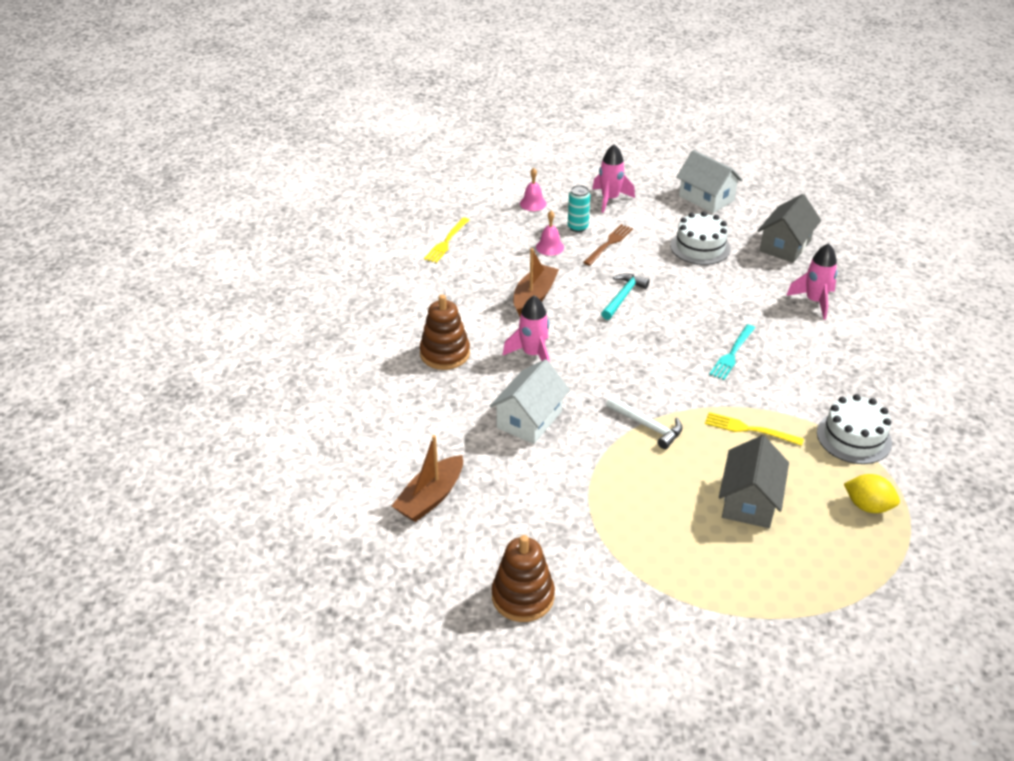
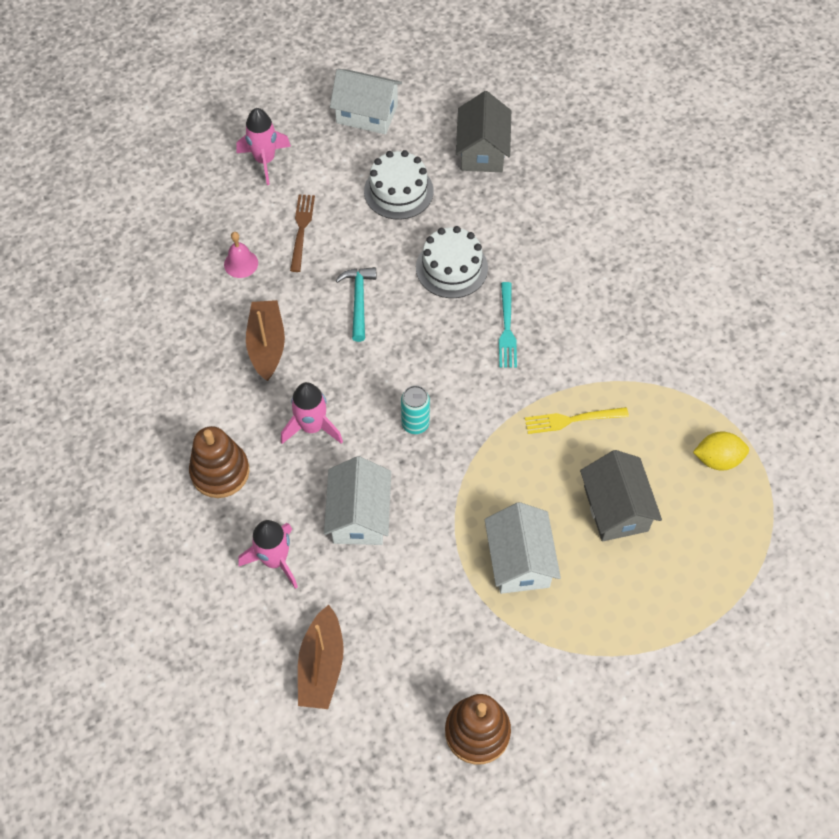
camera: 30 degrees left, 20 degrees up
(446, 242) = (121, 308): yellow fork -> none
(533, 203) = (183, 204): pink bell -> none
(577, 227) = (254, 220): turquoise can -> turquoise can (415, 424)
(640, 500) = (519, 561): none -> white house
(647, 426) = (476, 464): white hammer -> none
(814, 301) = (549, 218): pink rocket -> pink rocket (275, 560)
(854, 437) = (667, 382): white cake -> white cake (451, 268)

